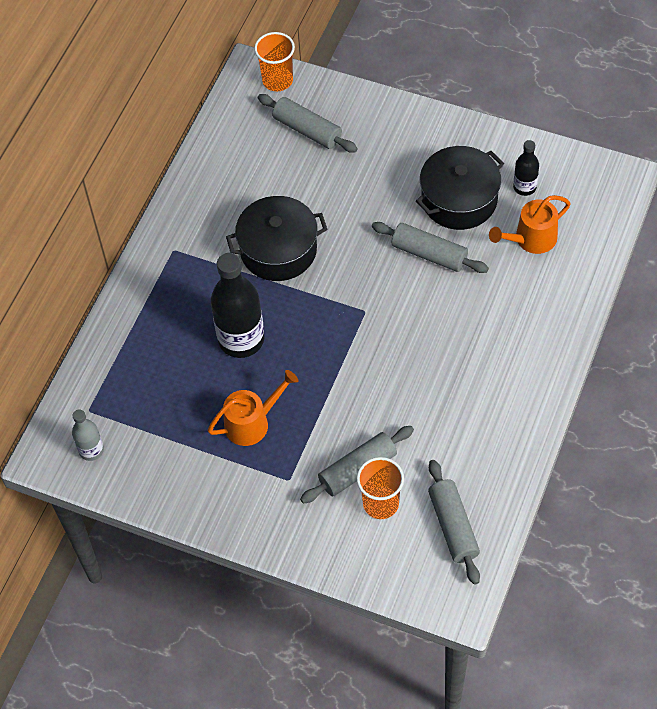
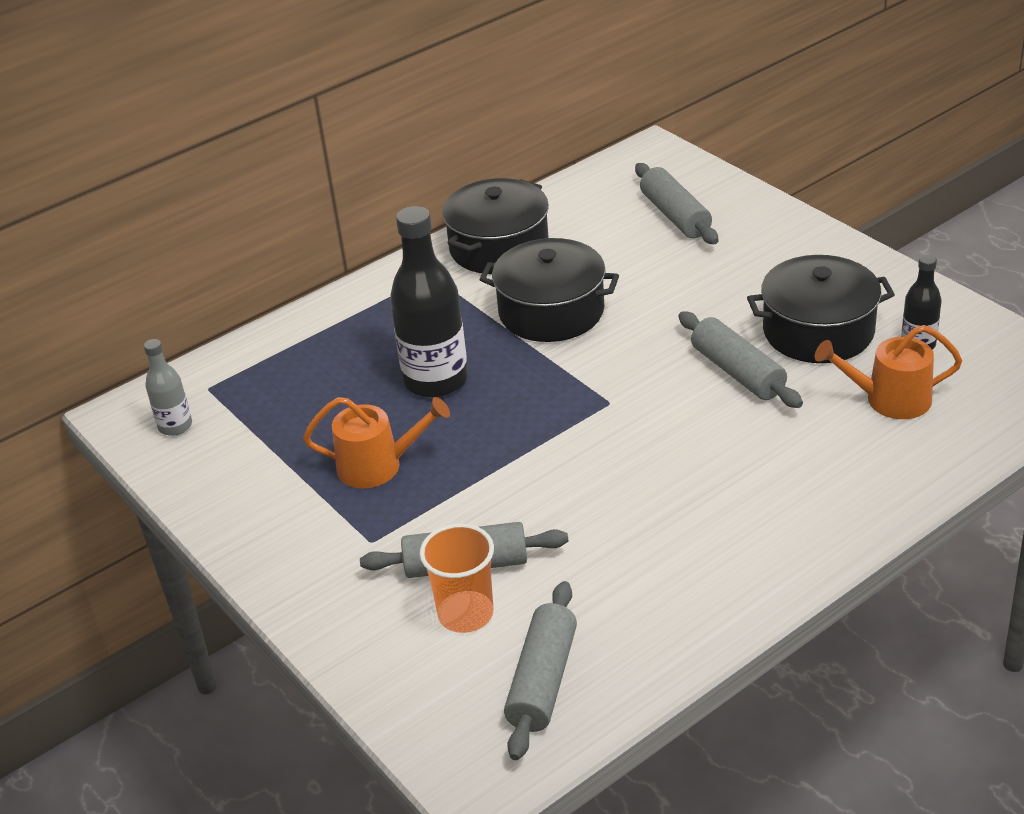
camera: 30 degrees right, 20 degrees down
(203, 205) = (498, 247): none -> black pot
(277, 80) = (675, 165): orange cup -> none

